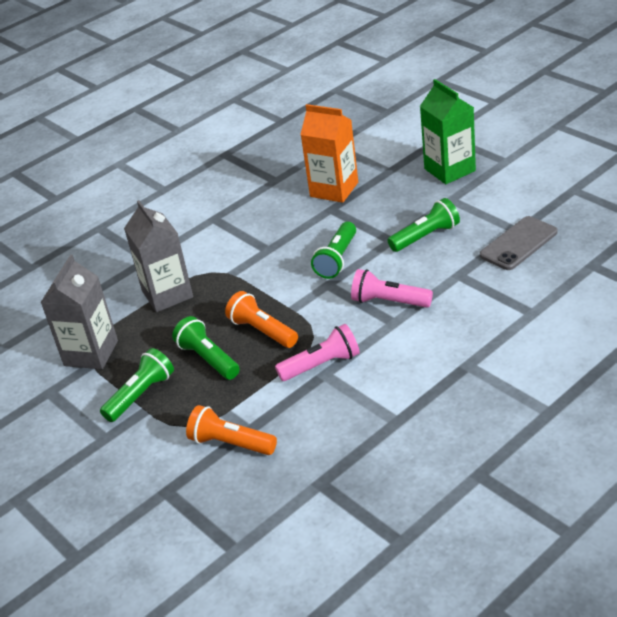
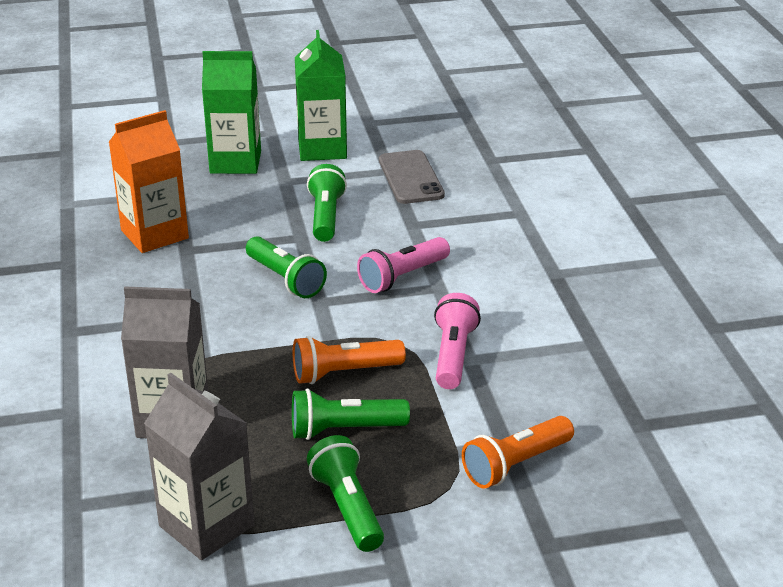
camera: 65 degrees left, 5 degrees down
(510, 191) = (322, 149): none -> green carton

